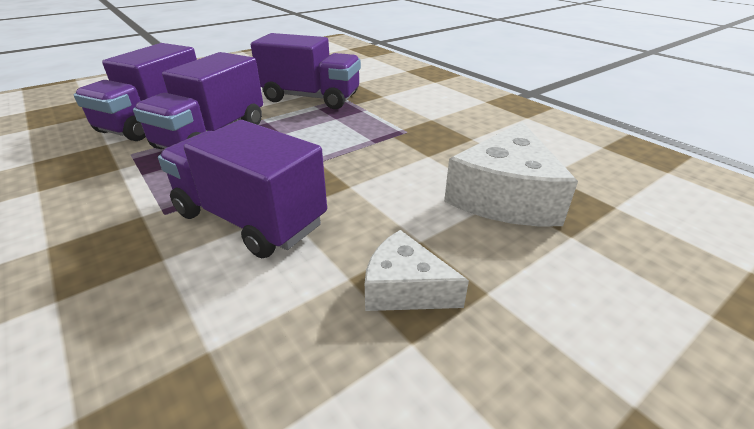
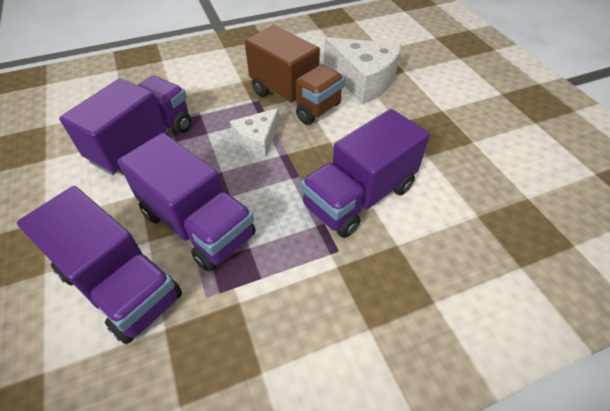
camera: 75 degrees left, 15 degrees up
(405, 288) = (437, 136): white cheese -> white cheese (258, 139)
(420, 152) = (295, 99): none -> brown truck

